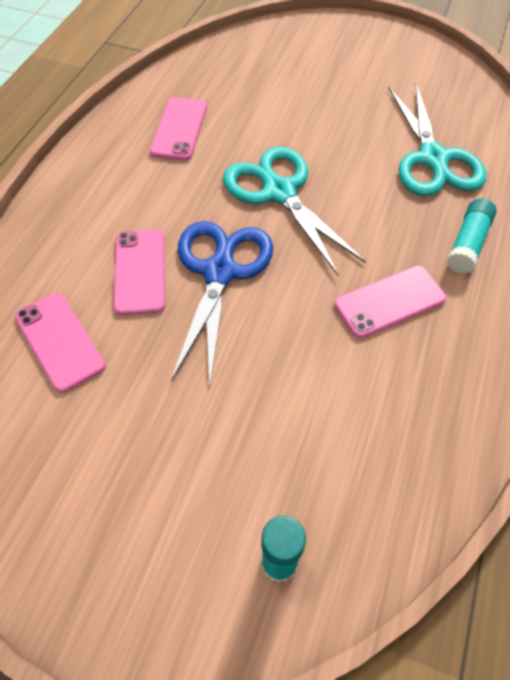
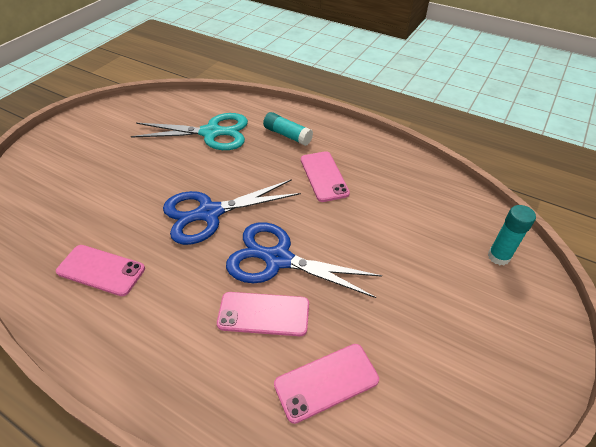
camera: 80 degrees left, 10 degrees down
(279, 192) = (209, 213): turquoise scissors -> blue scissors

